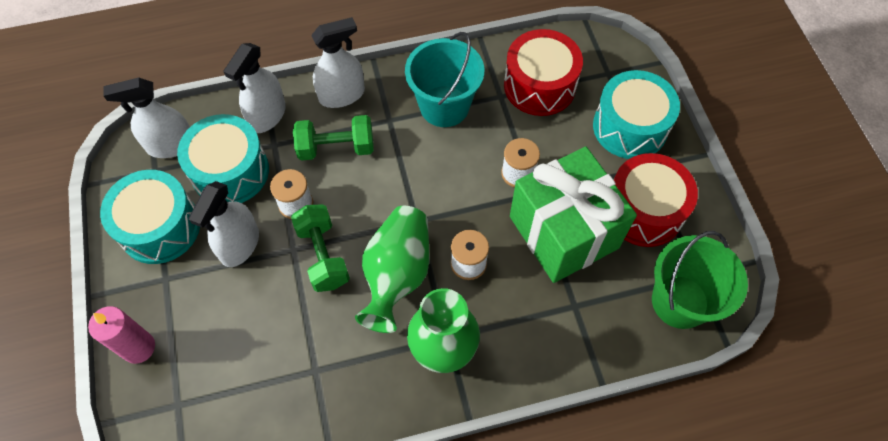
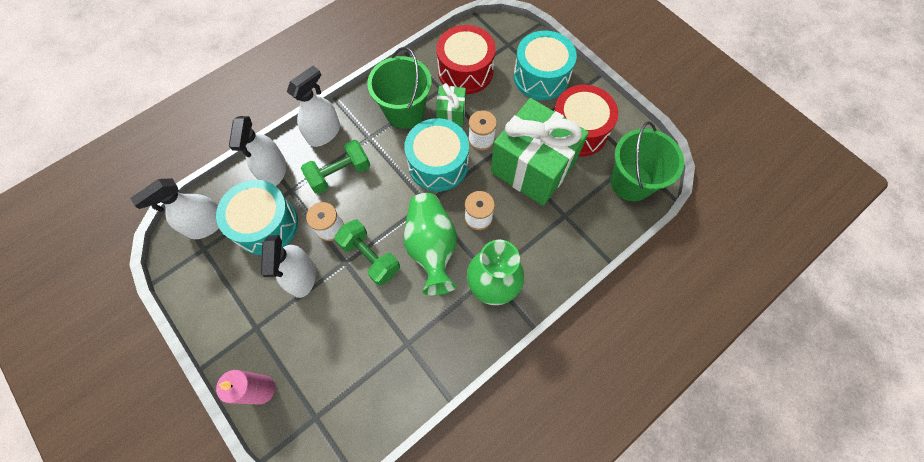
camera: 25 degrees left, 5 degrees up
(160, 227) = (231, 291): turquoise drum -> turquoise drum (438, 164)
(444, 106) = (405, 112): turquoise bucket -> green bucket
(497, 129) = (451, 113): none -> green gift

